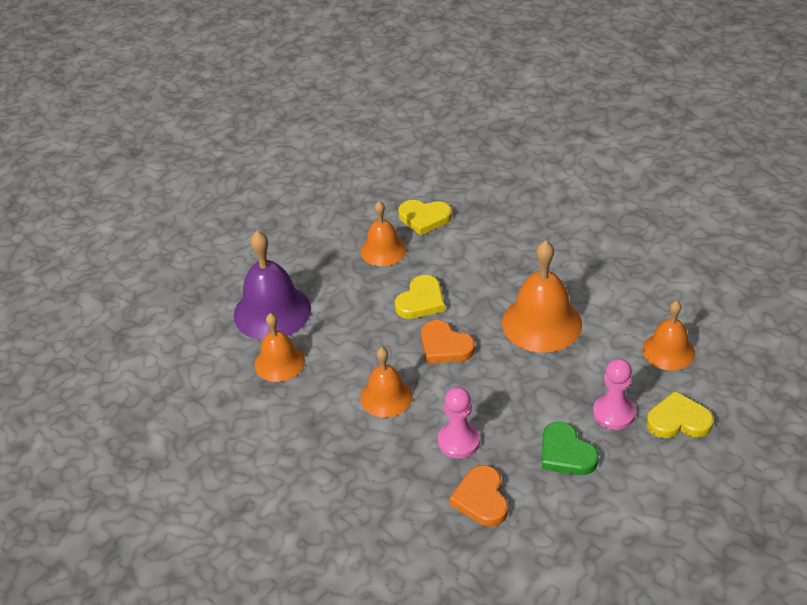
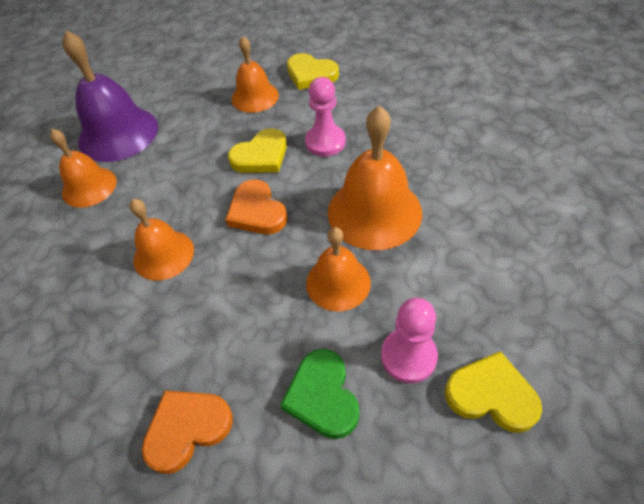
camera: 20 degrees right, 10 degrees up
(458, 441) = (206, 336): pink pawn -> pink pawn (325, 142)
(481, 499) = (187, 429): orange heart -> orange heart turned 45 degrees clockwise
(668, 351) = (513, 288): orange bell -> orange bell (338, 282)

